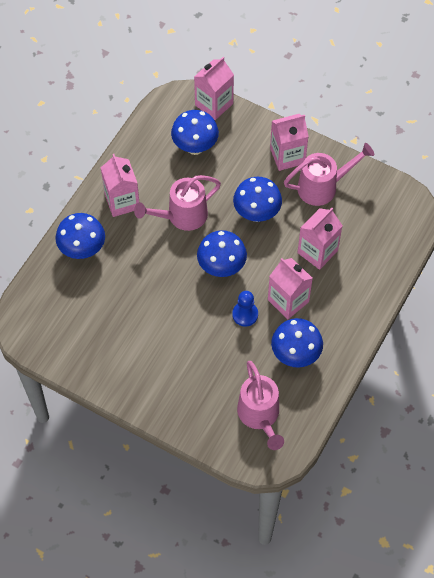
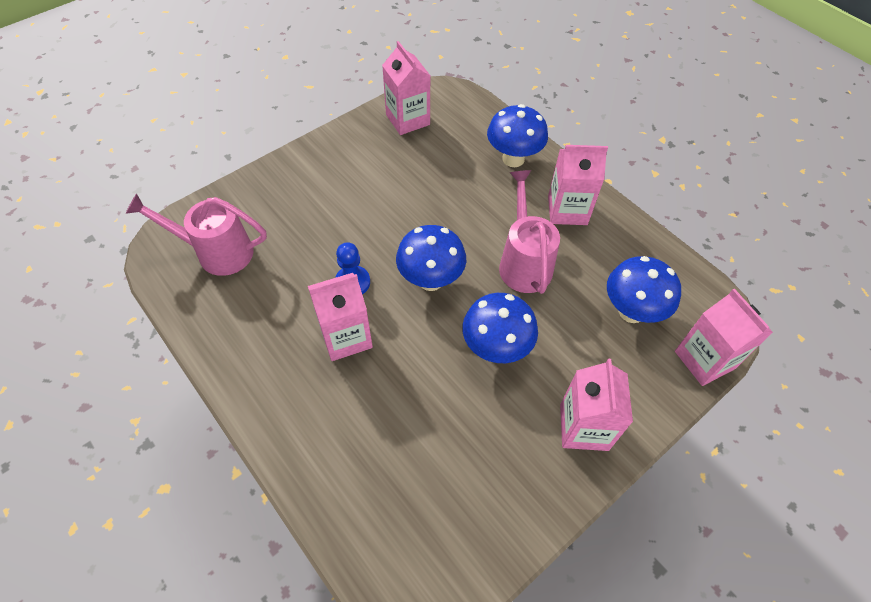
camera: 110 degrees right, 5 degrees down
(295, 355) = (267, 316): blue mushroom -> none
(317, 252) = (402, 403): pink carton -> pink carton (407, 120)
(323, 187) = (510, 458): pink watering can -> none

